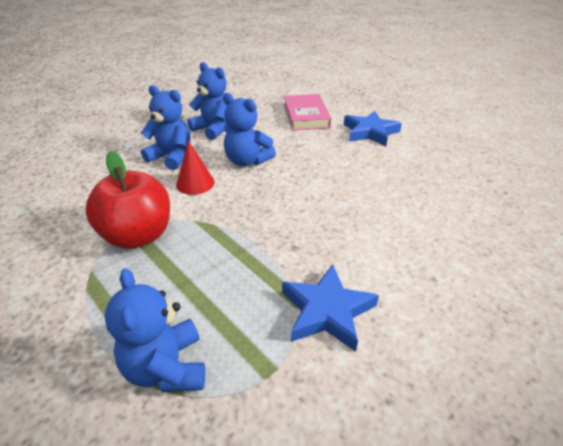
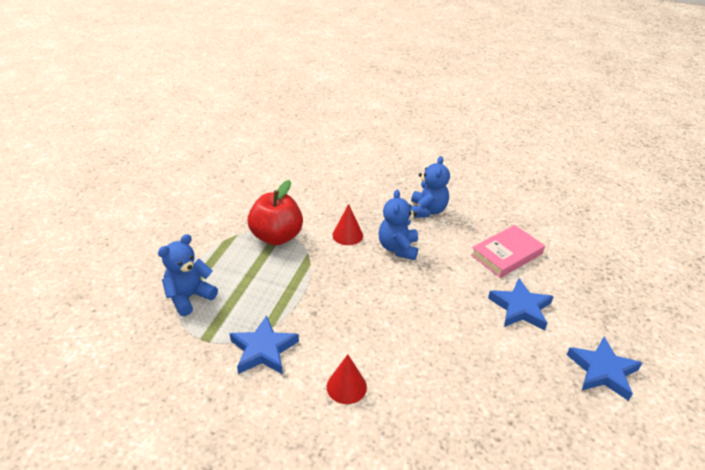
camera: 60 degrees right, 0 degrees up
(171, 157) = (369, 209): blue teddy bear -> none
(416, 258) = (346, 386): none -> red cone
(450, 126) = (602, 371): none -> blue star

